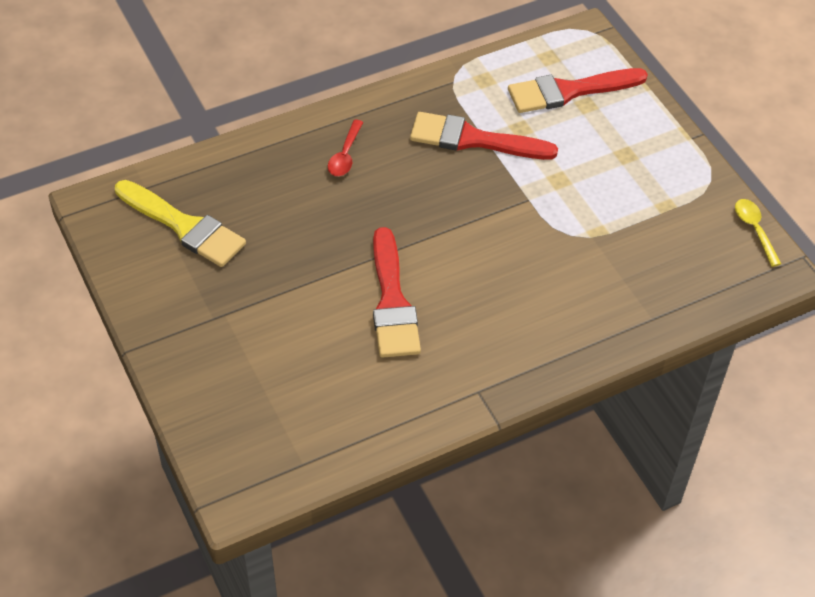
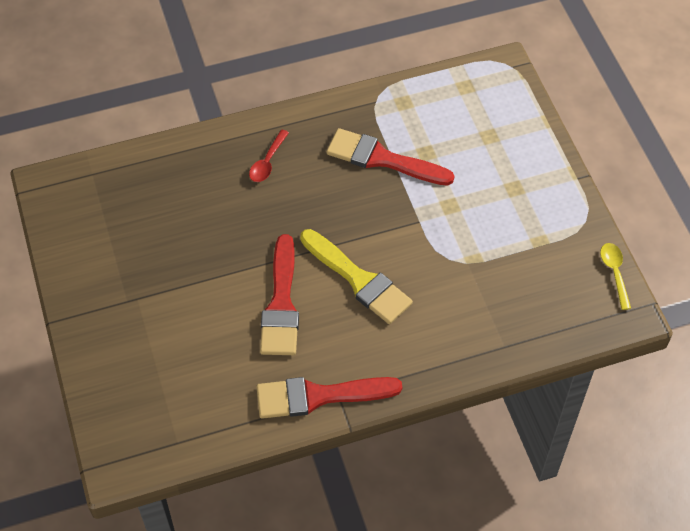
camera: 10 degrees right, 5 degrees up
(184, 226) = (118, 213): yellow brush -> yellow brush (358, 280)
(569, 91) = (477, 121): red brush -> red brush (319, 396)

